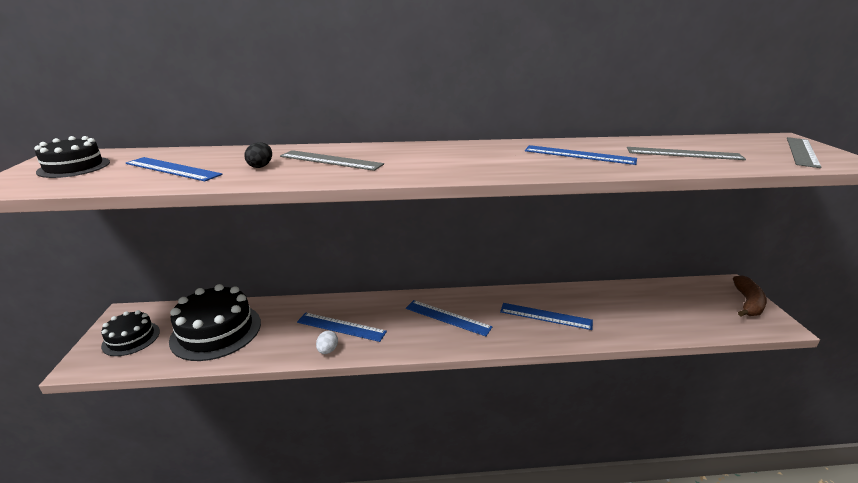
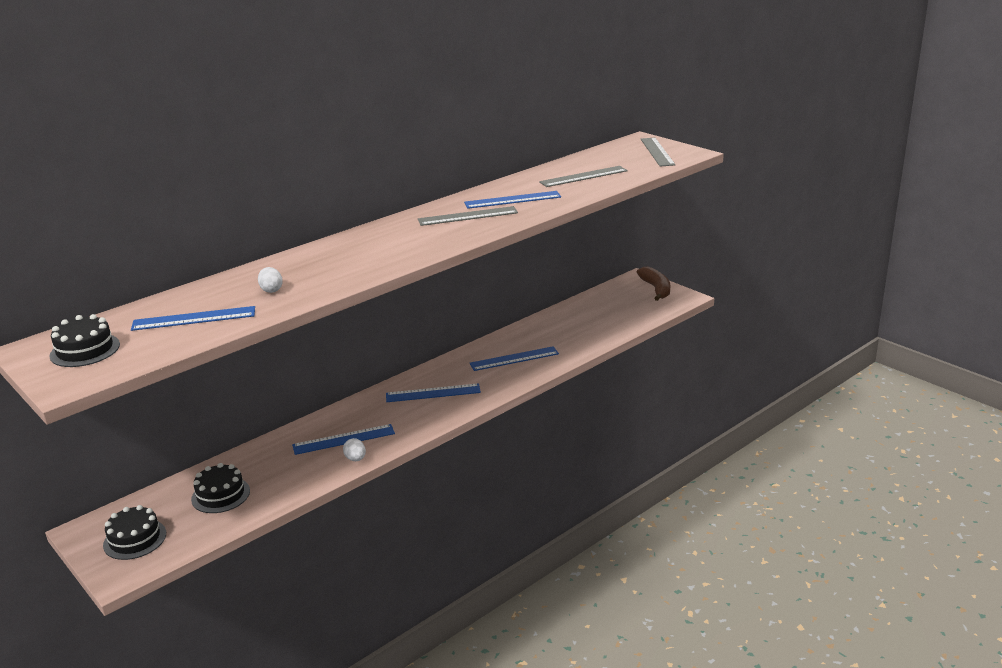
camera: 35 degrees left, 0 degrees up
(216, 331) = (220, 495): black cake -> black cake, size x0.58
(261, 166) = (271, 290): black egg -> white egg
(331, 160) = (322, 266): grey ruler -> grey ruler (467, 216)

